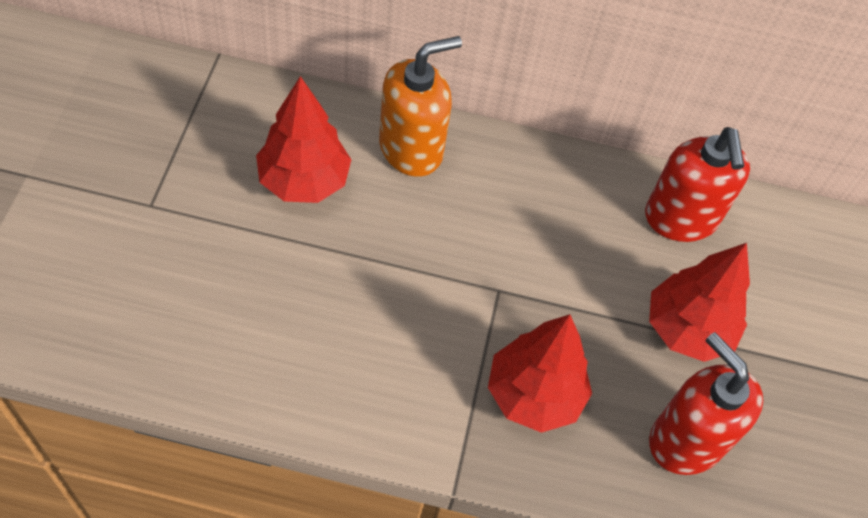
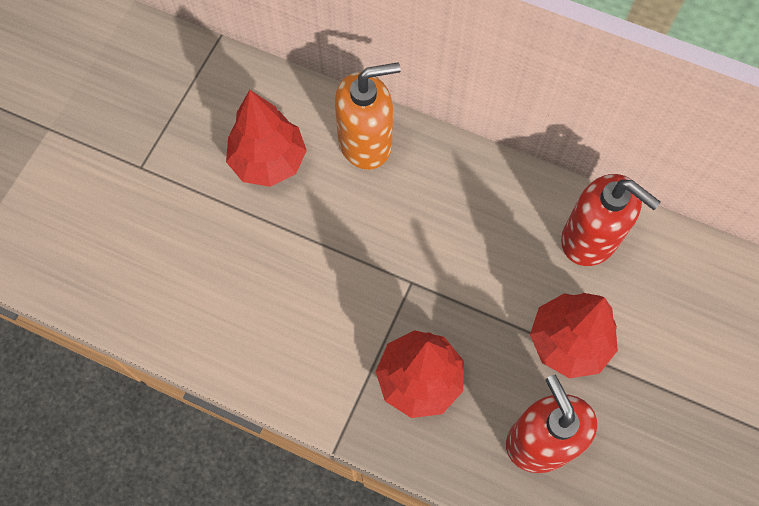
camera: 20 degrees right, 10 degrees up
(681, 218) = (590, 238): red soap dispenser -> red soap dispenser turned 60 degrees counterclockwise

